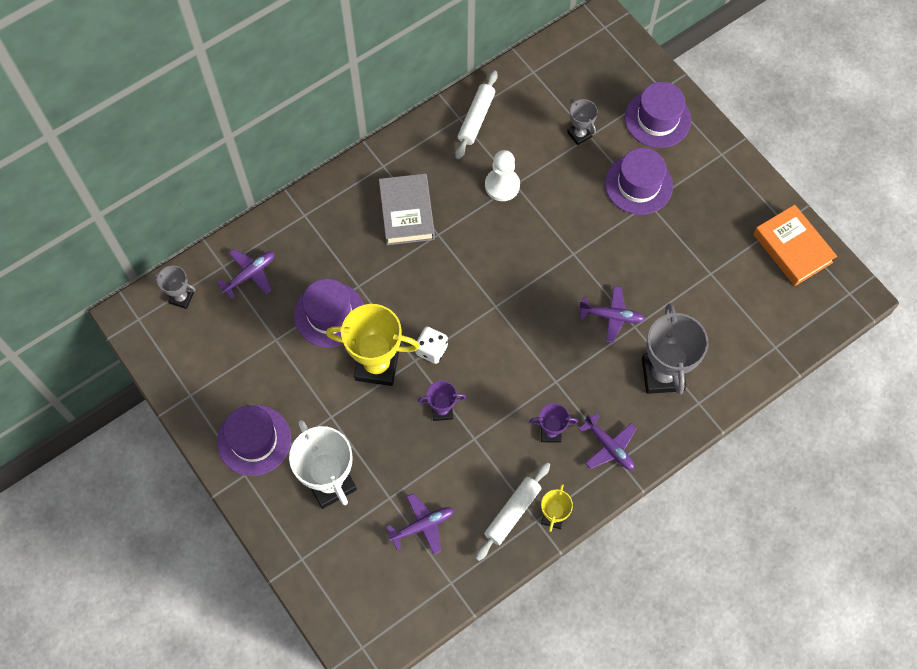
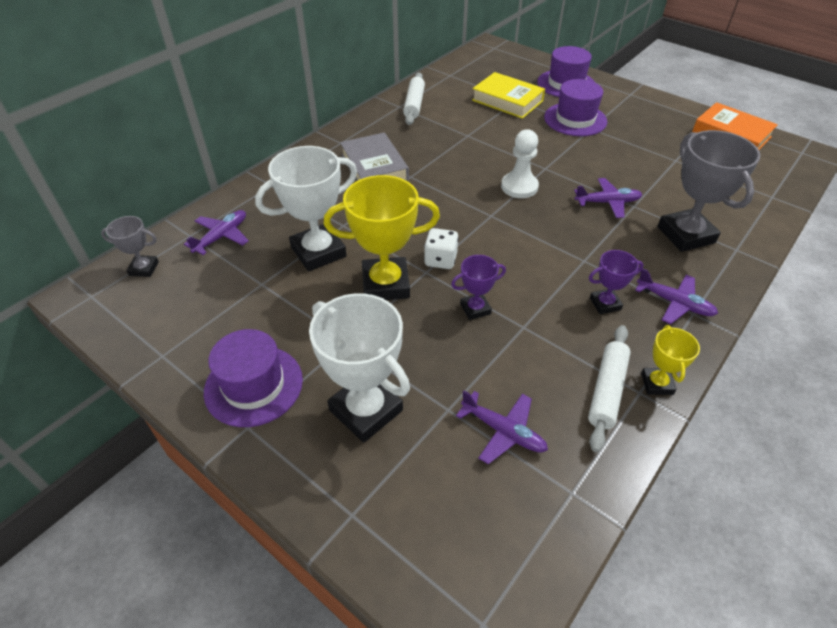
camera: 15 degrees left, 20 degrees down
(329, 314) = (318, 252): purple hat -> white trophy
(422, 526) = (503, 431): purple plane -> purple plane turned 75 degrees clockwise
(502, 185) = (456, 137): white pawn -> white pawn (519, 187)
(579, 134) = (507, 100): grey trophy -> yellow book

